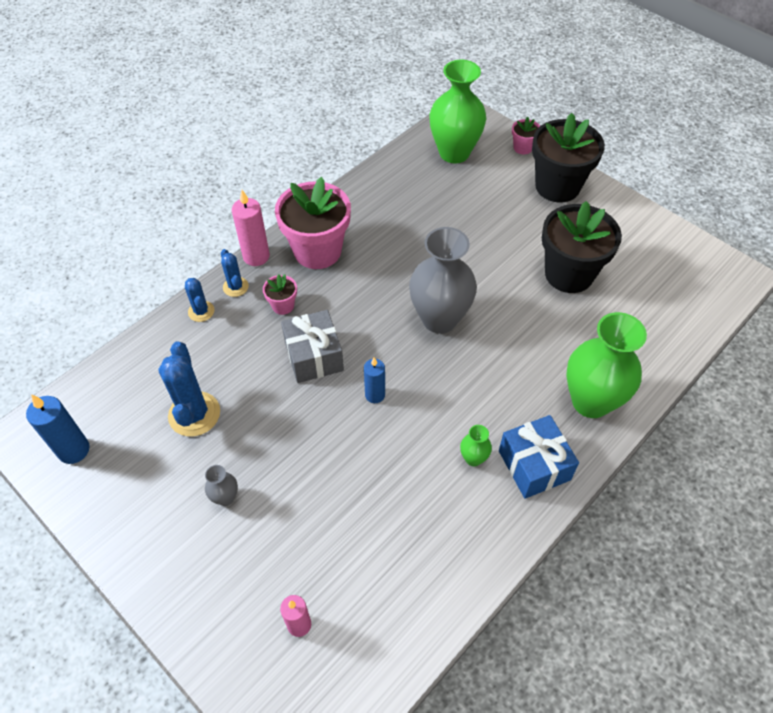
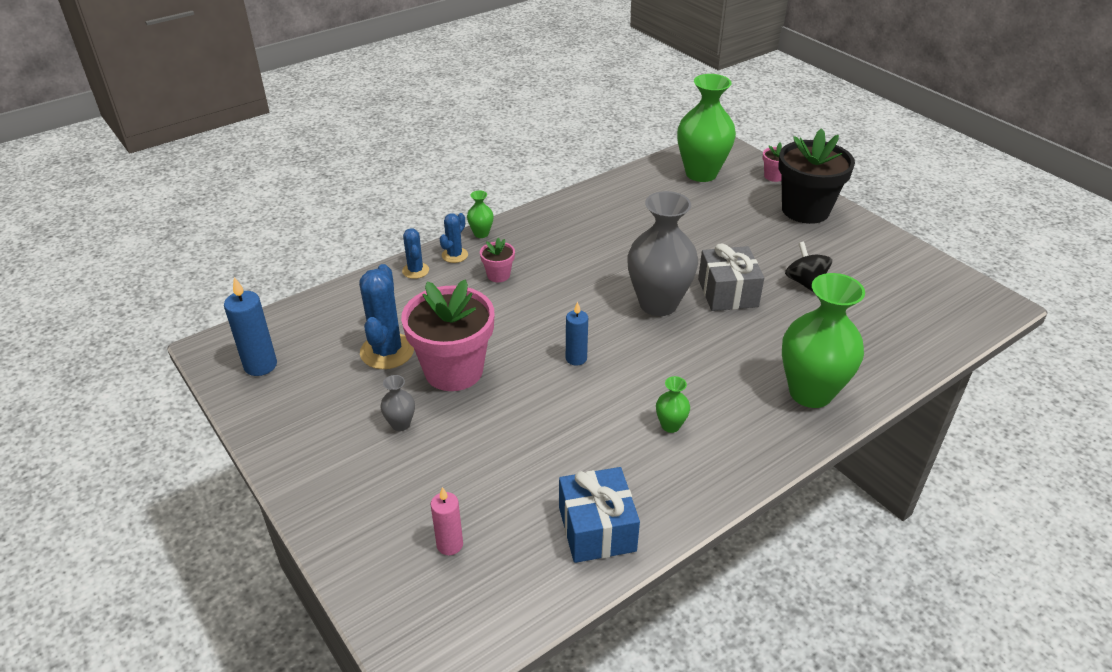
camera: 10 degrees right, 15 degrees down
(235, 287) = (455, 255): blue cactus -> blue cactus turned 45 degrees clockwise
(256, 256) = (481, 234): pink candle -> green vase
(314, 356) = (520, 319): grey gift -> grey gift (727, 293)
(317, 251) = (544, 236): pink flower pot -> pink flower pot (453, 370)
(534, 465) = (736, 440): blue gift -> blue gift (597, 529)
(569, 274) = (805, 282): black flower pot -> black spinning top

